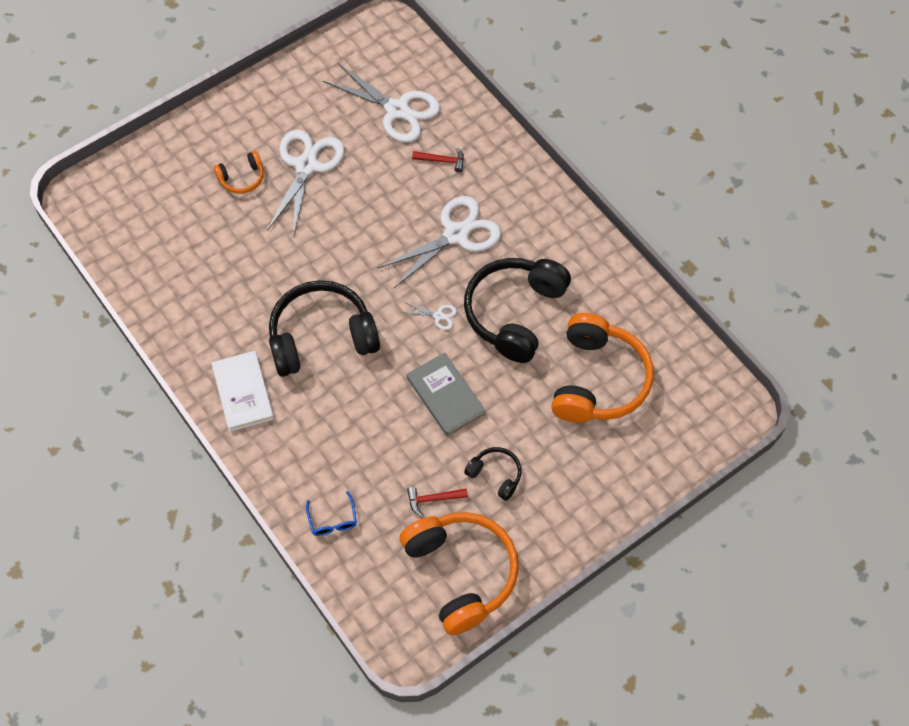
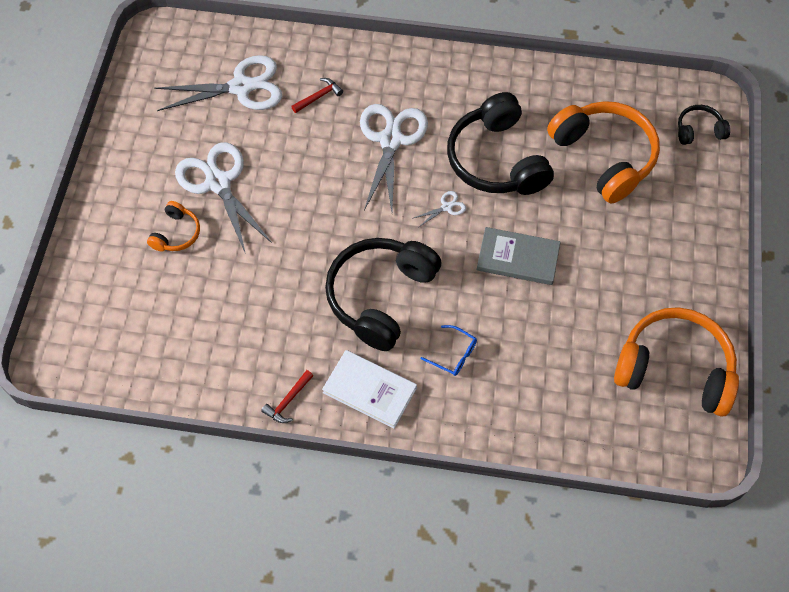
camera: 45 degrees left, 0 degrees up
(333, 520) = (546, 419): blue glasses -> blue glasses (454, 355)
(433, 499) = (595, 337): red hammer -> red hammer (288, 401)
(495, 475) = (616, 281): black headphones -> black headphones (699, 130)

